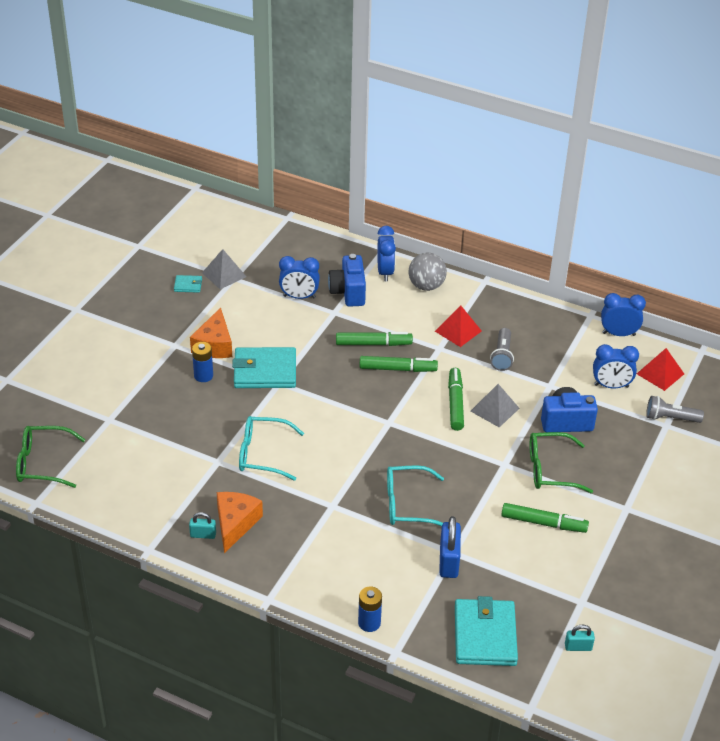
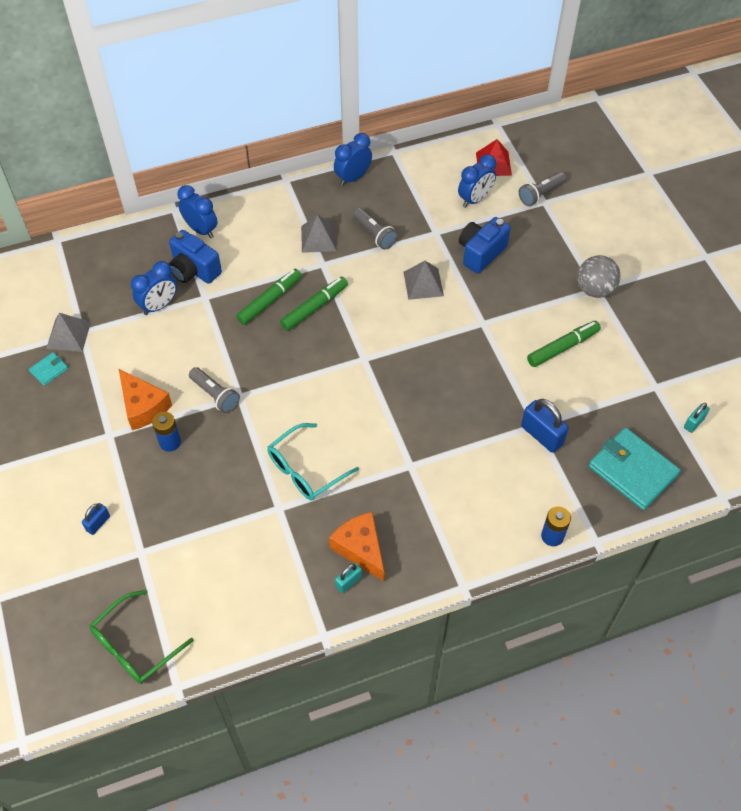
camera: 45 degrees left, 15 degrees up
(107, 386) = (98, 523): none -> blue padlock
(265, 371) = (215, 395): turquoise wallet -> grey flashlight
(407, 504) = (460, 415): turquoise glasses -> none
(426, 286) = (248, 217): grey ball -> grey ball (595, 289)
(455, 403) = (390, 302): green marker -> none
(458, 331) = (318, 238): red pyramid -> grey pyramid
(550, 470) = (516, 301): green glasses -> none
(618, 334) = (430, 152): blue clock -> blue clock (353, 178)

